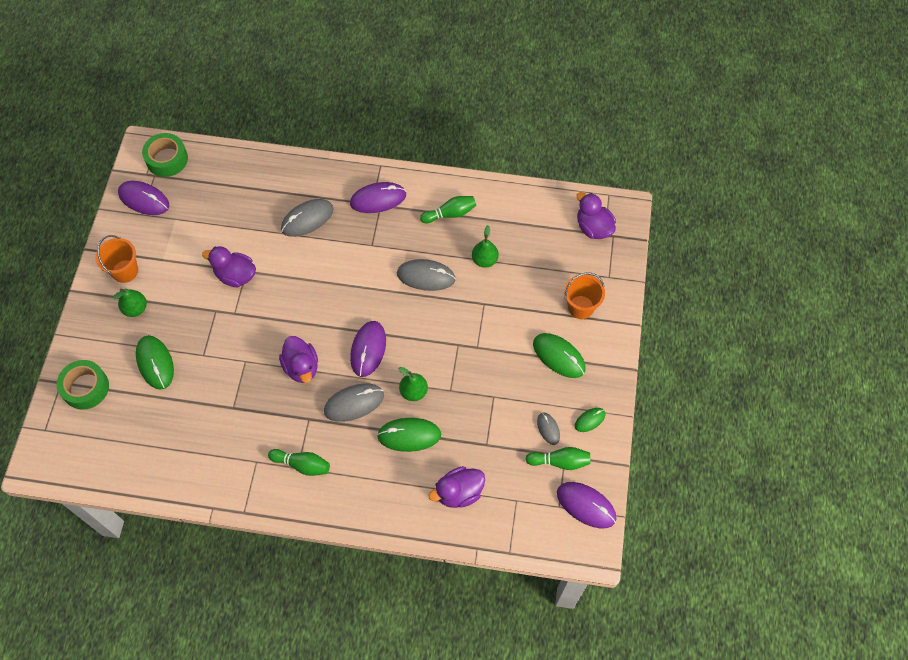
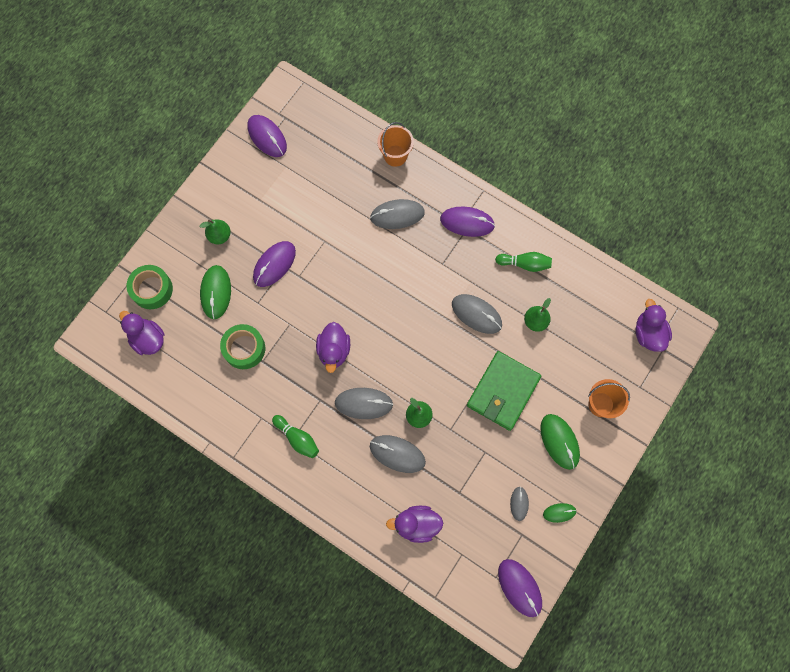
camera: 25 degrees right, 10 degrees up
(125, 271) = (225, 197): orange bucket -> orange bucket (395, 155)
(167, 159) = (301, 107): green tape -> green tape (244, 348)
(235, 275) = (314, 242): purple duck -> purple duck (148, 339)
(368, 349) = (397, 360): purple mouse -> purple mouse (274, 264)
(409, 435) = (397, 454): green mouse -> grey mouse
(484, 334) = (503, 391): none -> green wallet
(560, 461) = (515, 538): green bowling pin -> none

